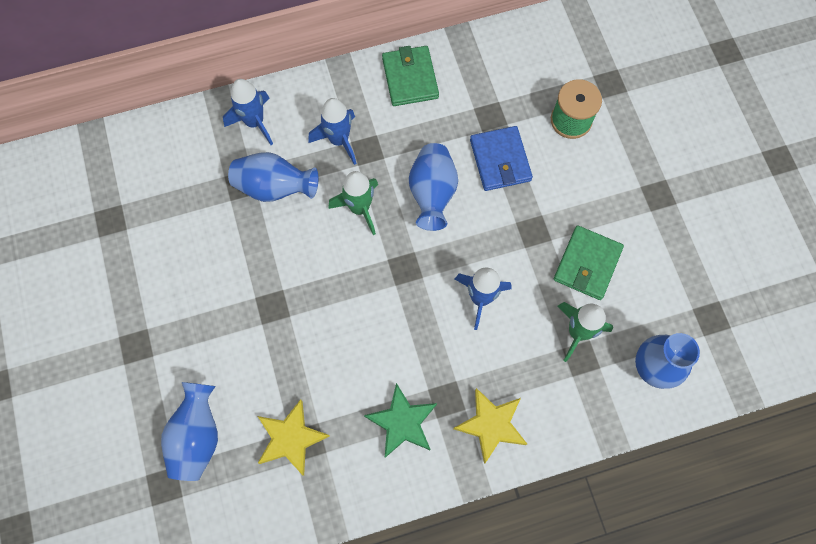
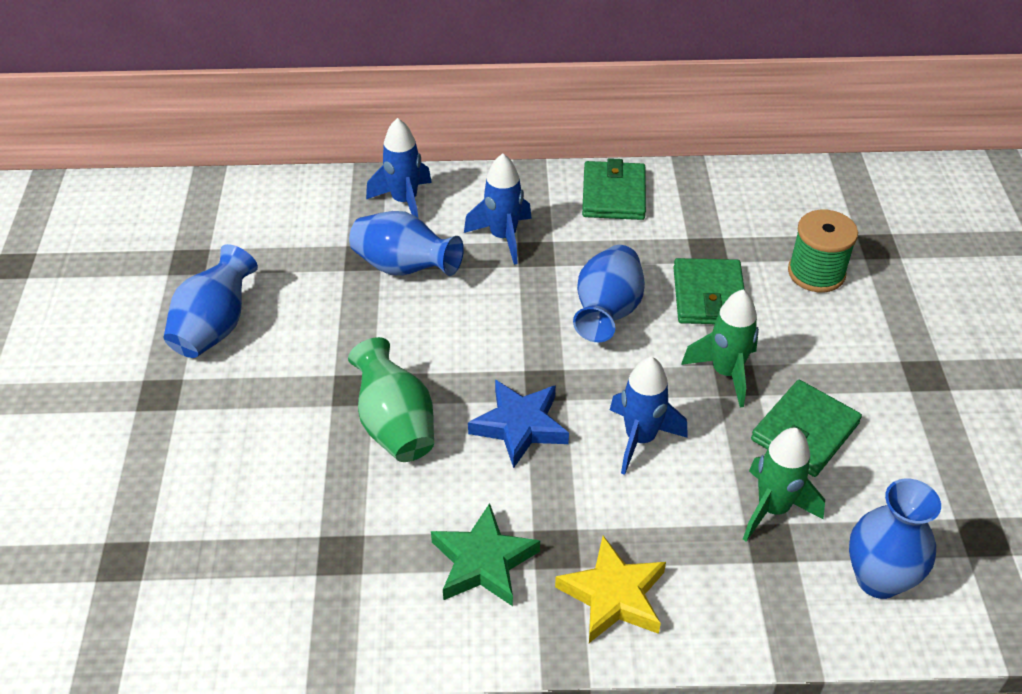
camera: 15 degrees right, 25 degrees down
(197, 436) = (193, 512): blue vase -> blue vase (215, 327)
(291, 438) = (319, 544): yellow star -> none
(312, 330) = (395, 426): none -> green vase
(360, 208) = (506, 309): green rocket -> green rocket (726, 373)
(397, 308) = (520, 426): none -> blue star
(500, 160) = (709, 296): blue wallet -> green wallet

